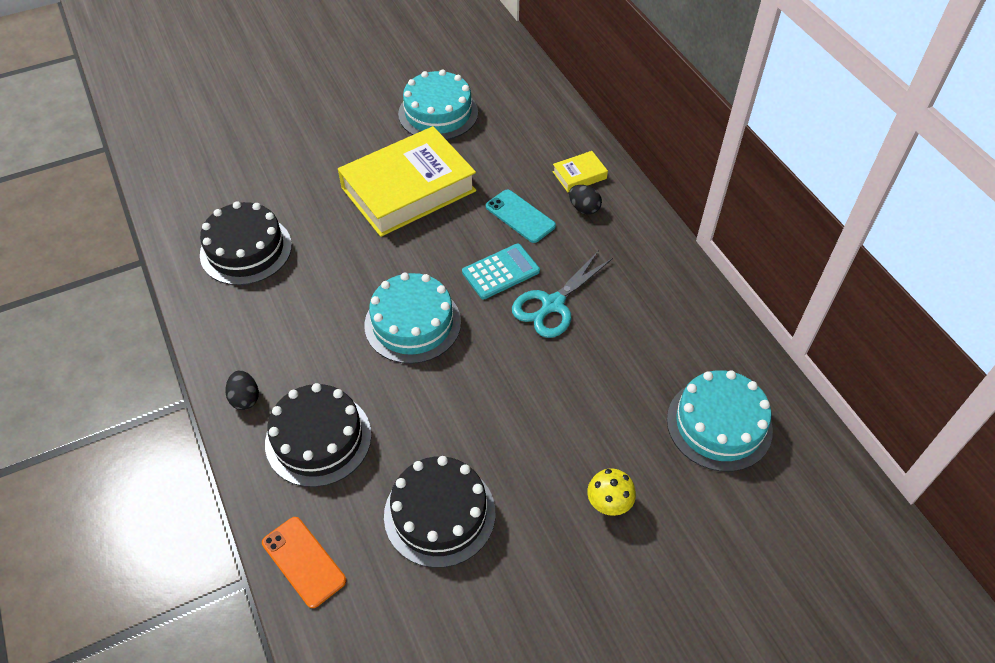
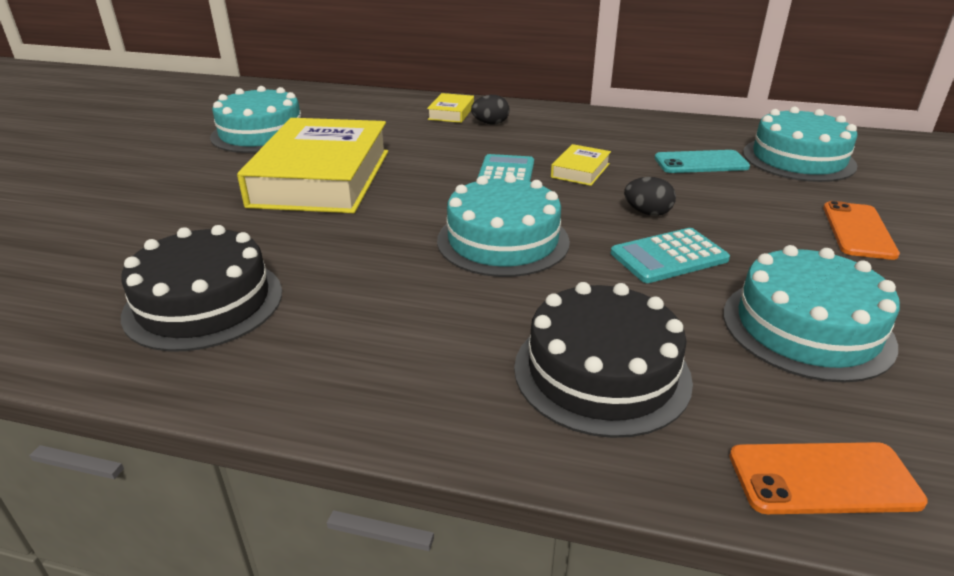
camera: 50 degrees left, 20 degrees down
(245, 398) = (454, 410): black egg -> black egg (647, 213)
(439, 514) = (807, 328): black cake -> turquoise cake
(467, 413) = (669, 256): none -> turquoise calculator
(520, 216) = (453, 147): turquoise phone -> turquoise phone (701, 163)
(552, 305) = (580, 170): turquoise scissors -> yellow book
(608, 504) = (858, 230): yellow mushroom -> orange phone

